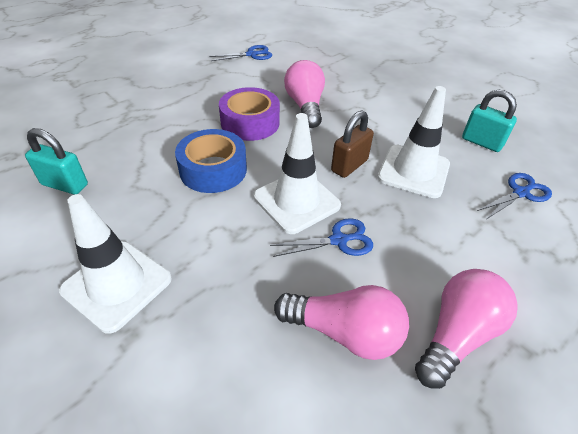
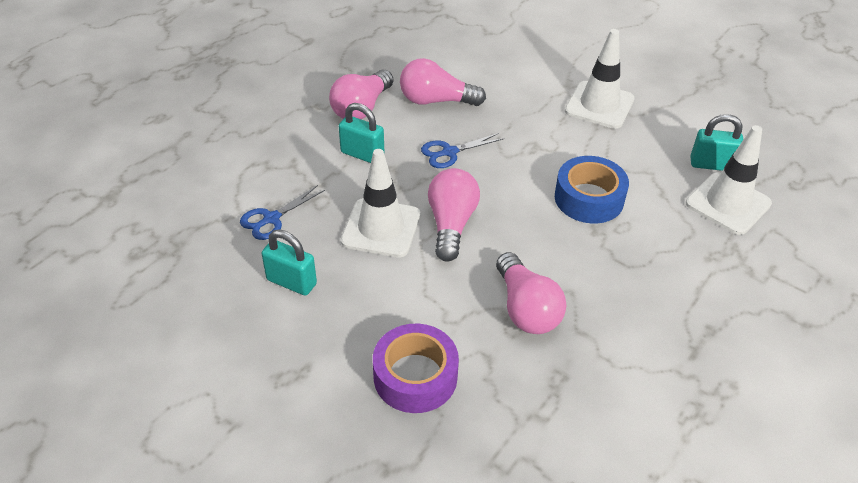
camera: 170 degrees right, 0 degrees up
(250, 123) = (584, 266): purple tape -> purple tape (415, 376)
(252, 54) = (663, 428): blue scissors -> none
(296, 201) = (494, 179): white traffic cone -> white traffic cone (728, 203)
(349, 165) = (451, 224): brown padlock -> pink light bulb
(443, 253) = (362, 154): none -> turquoise padlock

